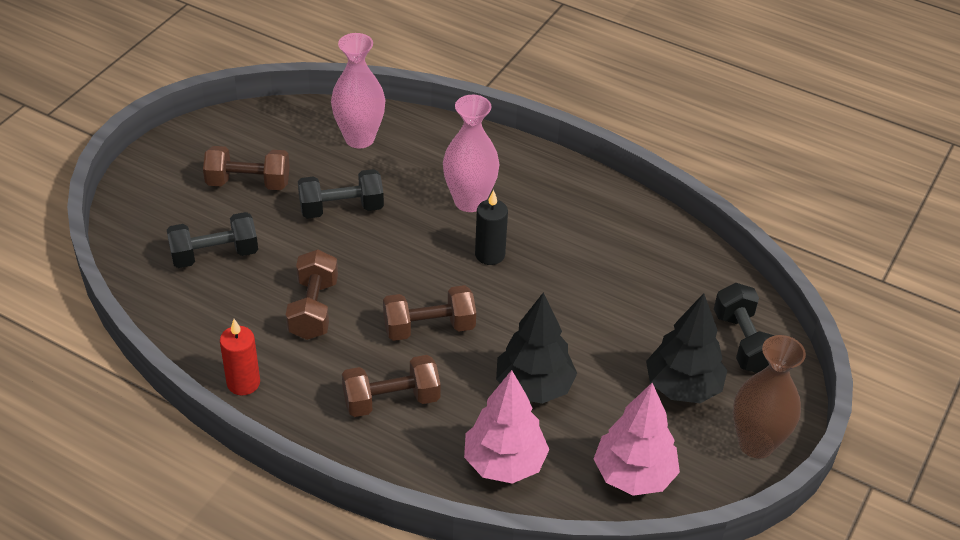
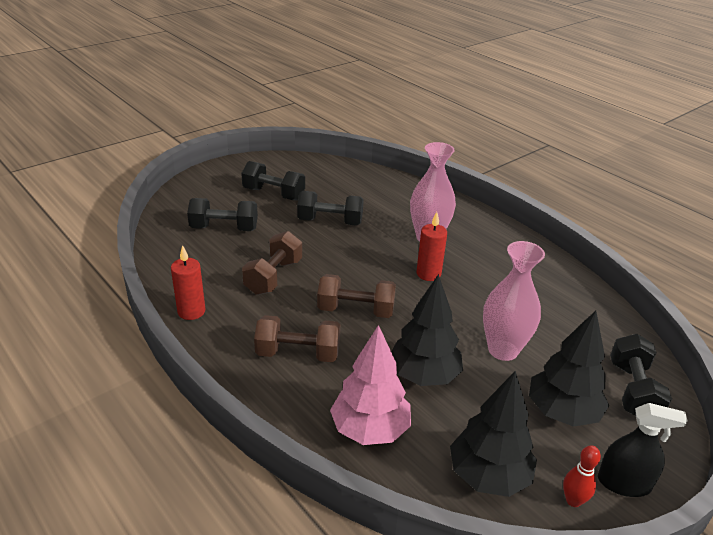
camera: 20 degrees right, 10 degrees down
(248, 183) = (274, 194): brown dumbbell -> black dumbbell
(359, 138) = (365, 186): pink vase -> pink vase (503, 350)
(490, 255) = (428, 274): black candle -> red candle
(634, 475) = (488, 476): pink tree -> black tree
(716, 475) = (573, 500): none -> red bowling pin
(756, 444) = (624, 483): brown vase -> black spray bottle

